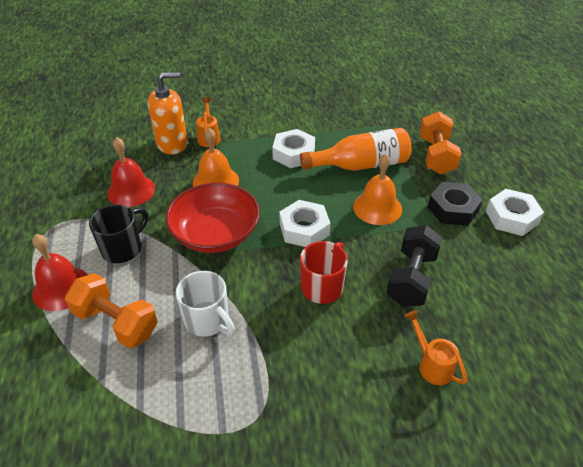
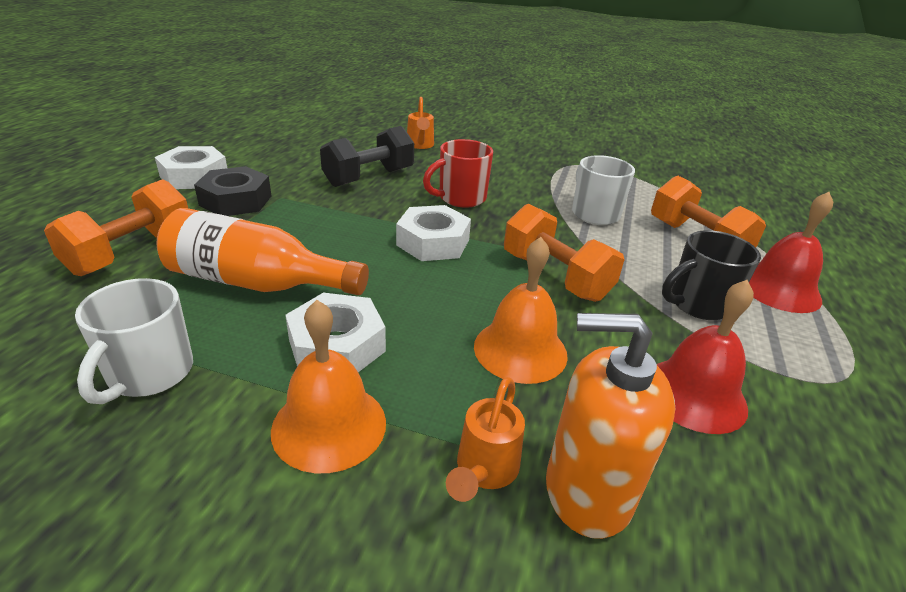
camera: 155 degrees left, 10 degrees down
(215, 234) = (555, 276): red bowl -> orange dumbbell
(345, 122) = (149, 374): none -> white mug
(377, 207) = (316, 230): orange bell -> orange bell (329, 425)

